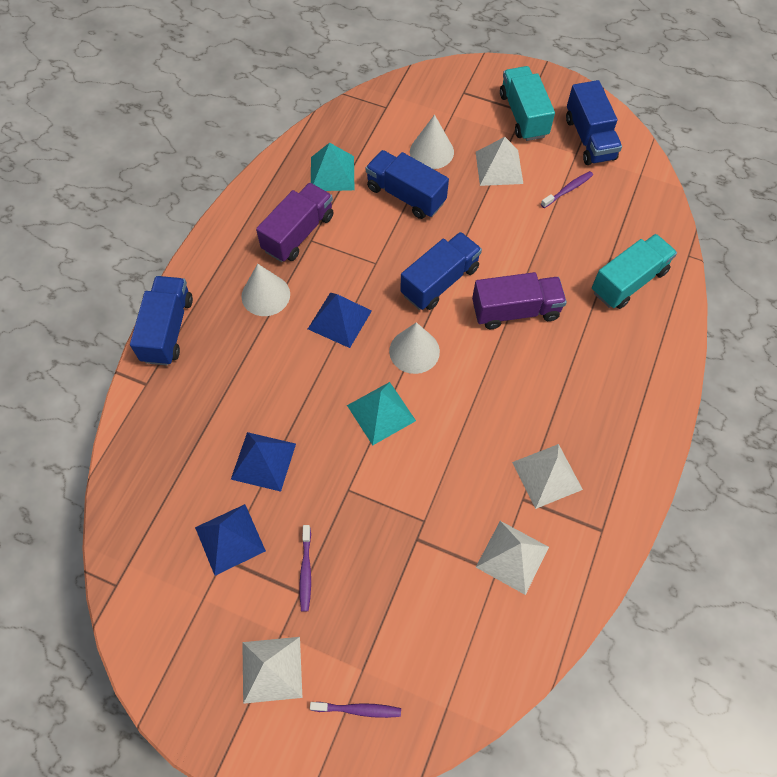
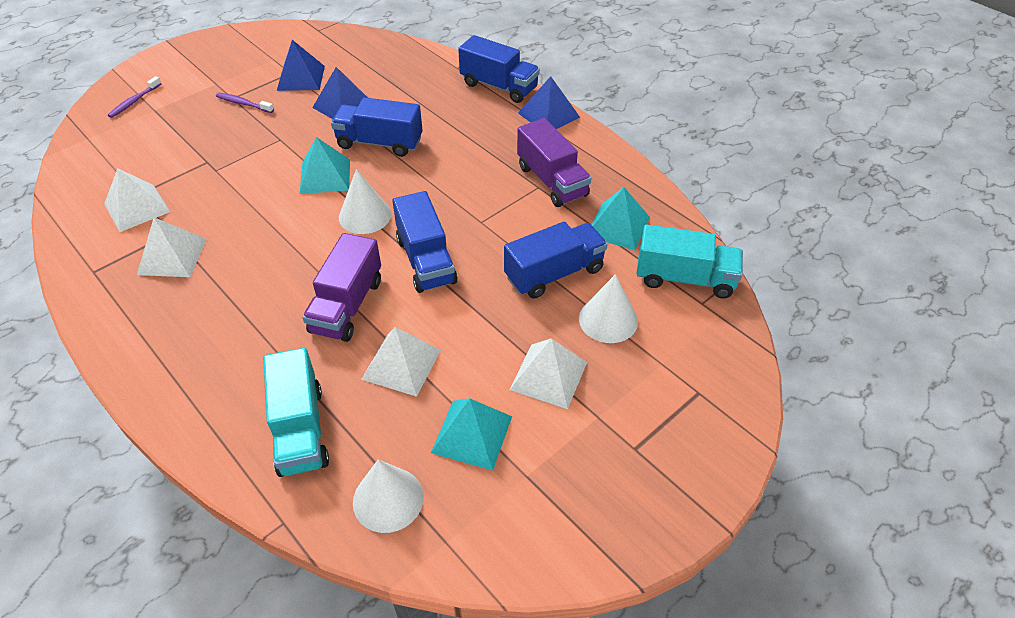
camera: 115 degrees right, 15 degrees down
(265, 295) = (495, 143): white cone -> white cone (388, 499)
(271, 669) = (199, 74): white pyramid -> white pyramid (401, 364)
(339, 319) = (435, 179): blue pyramid -> blue pyramid (548, 115)
(523, 115) = (626, 444): turquoise truck -> turquoise truck (685, 278)
(568, 190) = (472, 434): purple toothbrush -> turquoise pyramid
(589, 138) = (544, 507): blue truck -> blue truck (379, 143)

